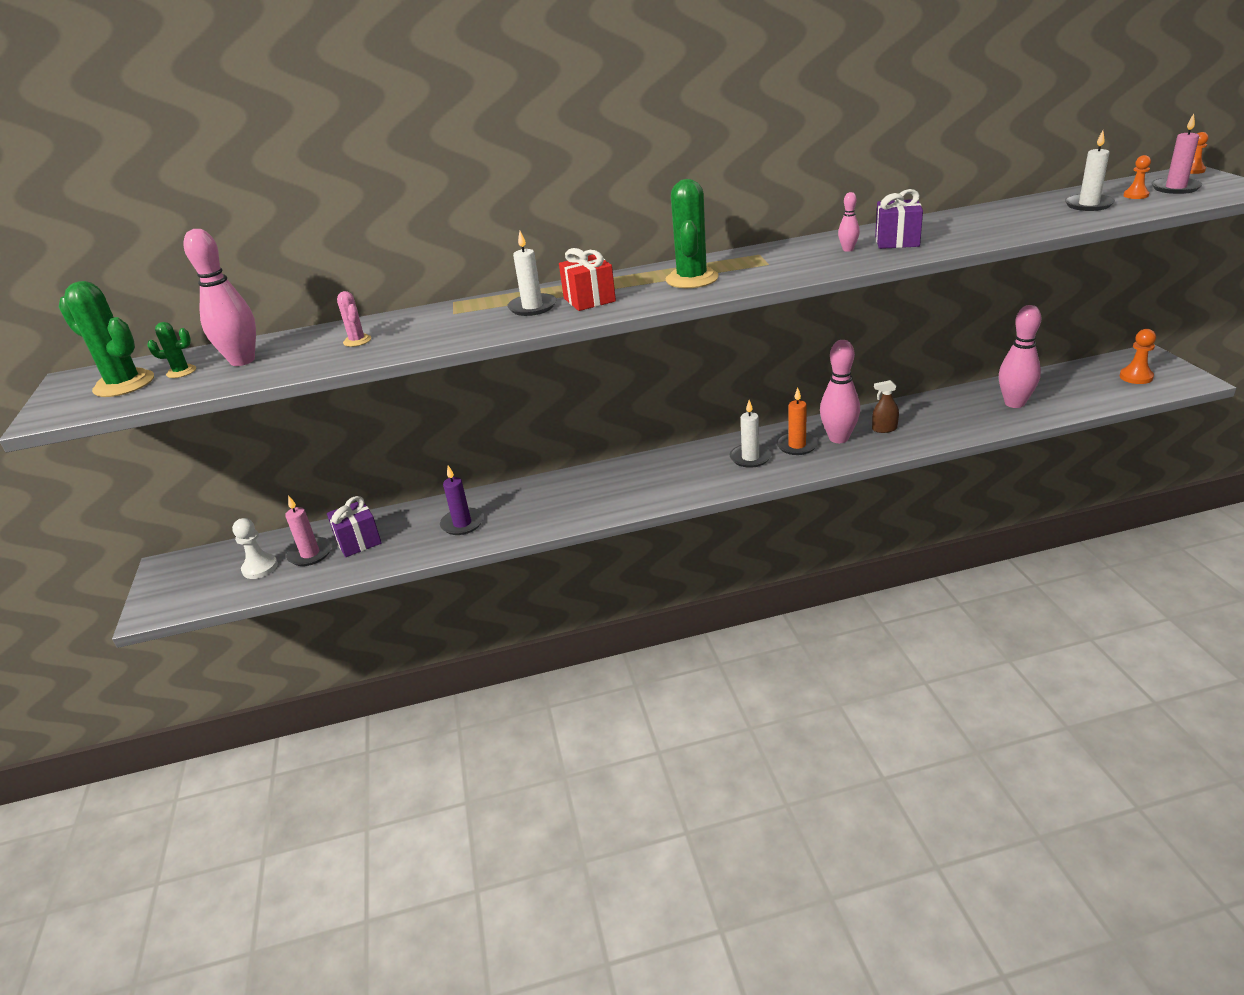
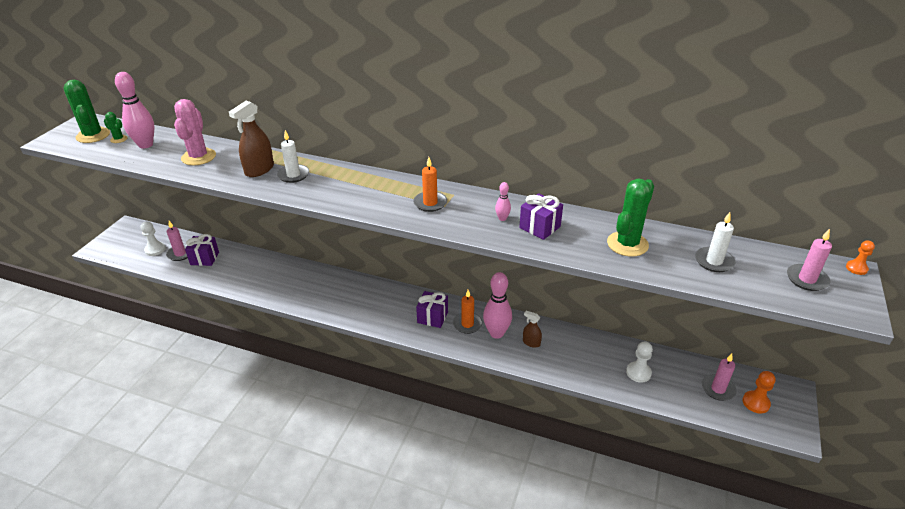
camera: 30 degrees right, 5 degrees up
(357, 341) = (198, 157): pink cactus -> pink cactus, size x1.99
(462, 523) = (255, 275): purple candle -> none
(475, 319) = (259, 170): none -> brown spray bottle
(589, 300) = (323, 184): red gift -> none
(692, 279) = (390, 196): green cactus -> green cactus (627, 244)
(748, 267) = (430, 203): none -> orange candle
(750, 458) = (432, 317): white candle -> purple gift
(1014, 403) = (638, 373): pink bowling pin -> white pawn
(1094, 382) = (718, 389): none -> pink candle
(1135, 195) = (763, 271): orange pawn -> none

